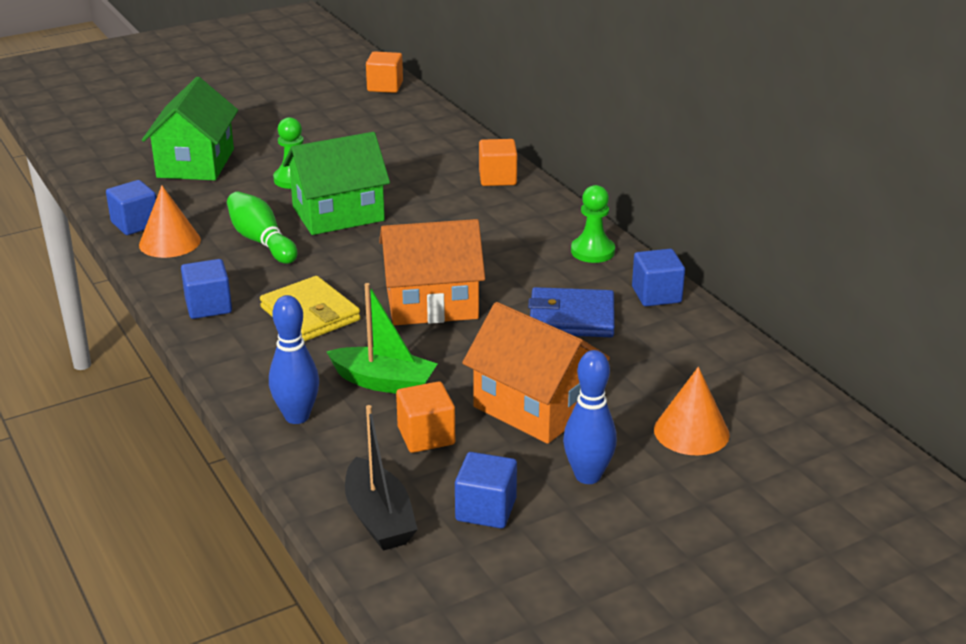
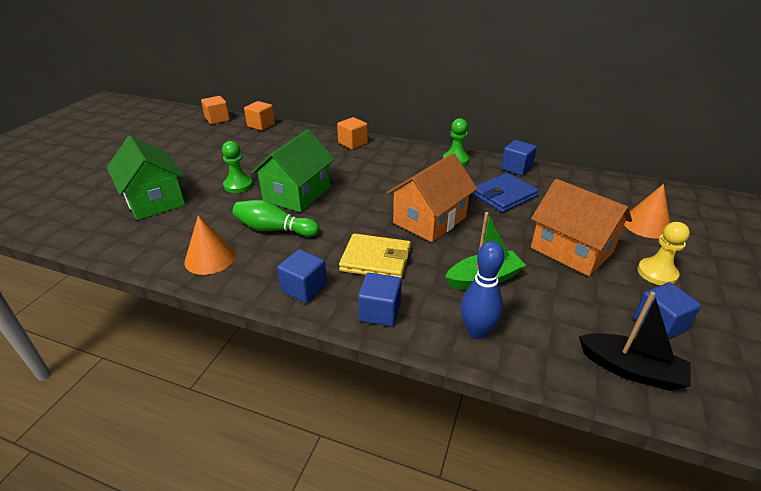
camera: 40 degrees left, 5 degrees up
(135, 224) = (164, 257): blue cube -> blue cube (380, 312)
(426, 436) = (558, 298): orange cube -> orange cube (261, 125)
(535, 407) = (571, 250): orange house -> orange house turned 45 degrees clockwise
(588, 476) = (657, 273): blue bowling pin -> yellow pawn

